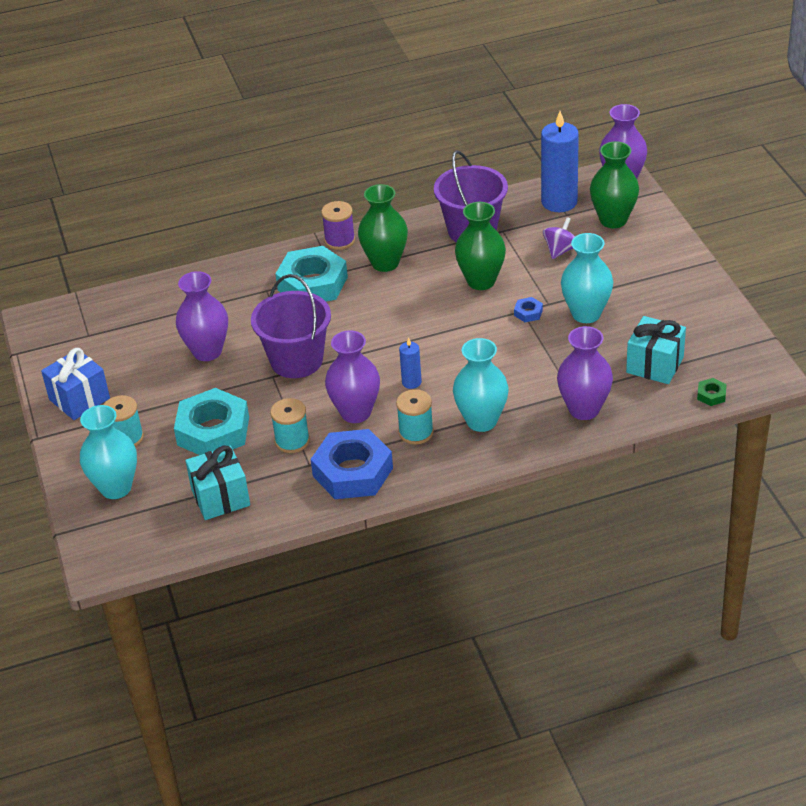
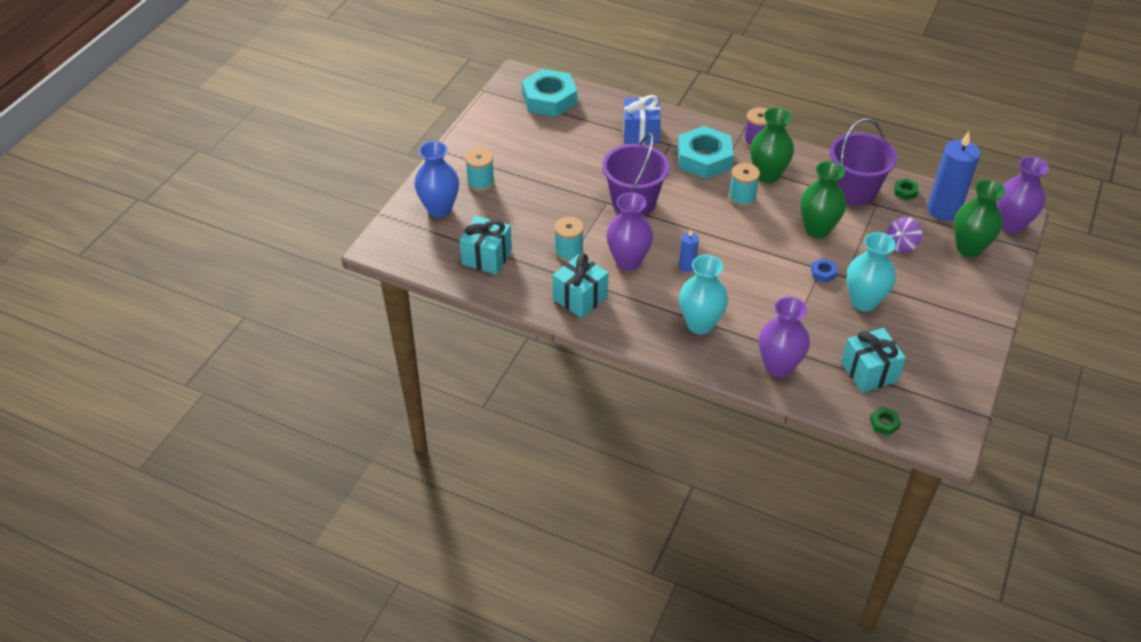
camera: 40 degrees right, 5 degrees up
(79, 399) = (484, 141): blue gift -> blue gift (640, 133)
(116, 488) = (439, 209): turquoise vase -> blue vase
(207, 351) = (588, 160): purple vase -> none
(213, 431) = (532, 213): turquoise nut -> turquoise nut (549, 99)
(353, 472) = (580, 298): blue nut -> turquoise gift
(416, 432) = (649, 301): turquoise spool -> turquoise spool (742, 197)
(513, 206) = (905, 192): none -> green nut
(560, 250) = (901, 244): purple spinning top -> purple spinning top turned 150 degrees clockwise

